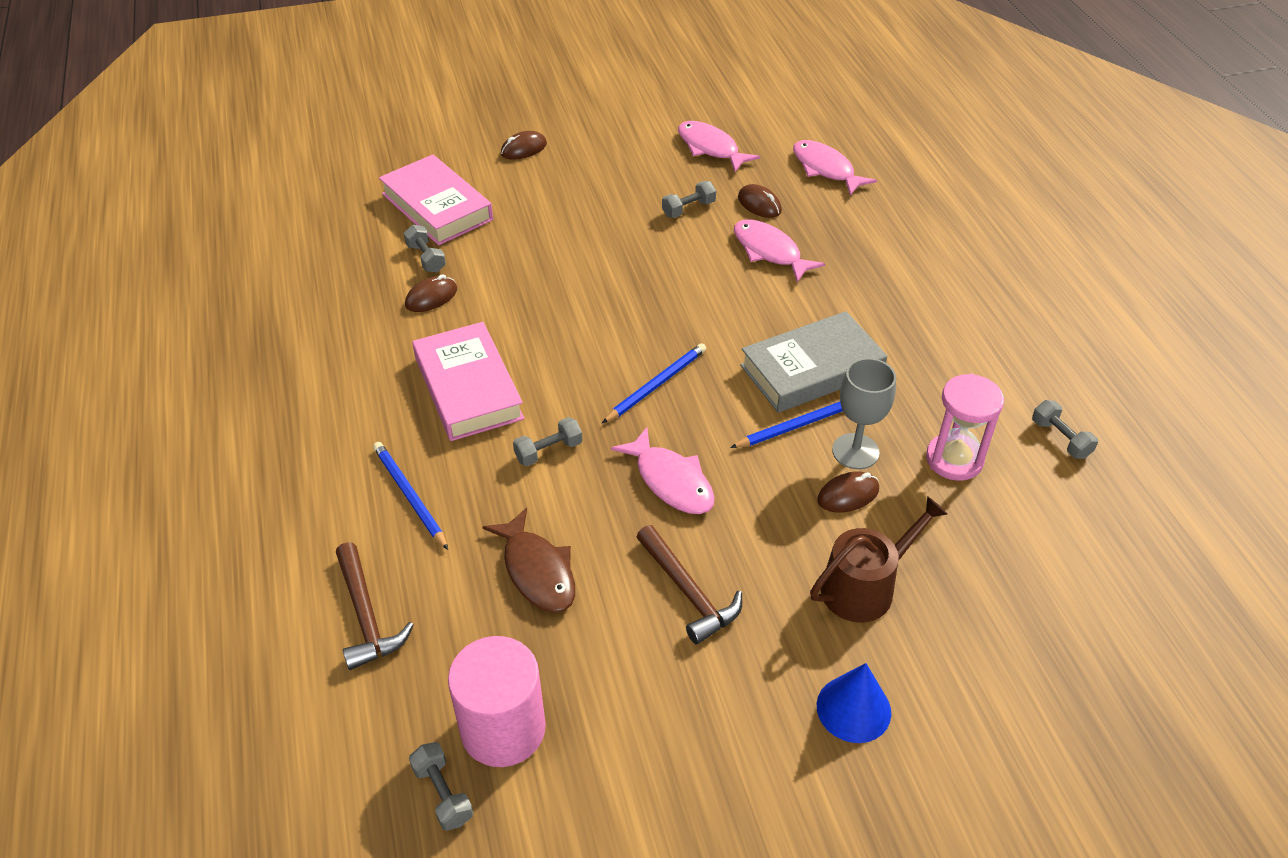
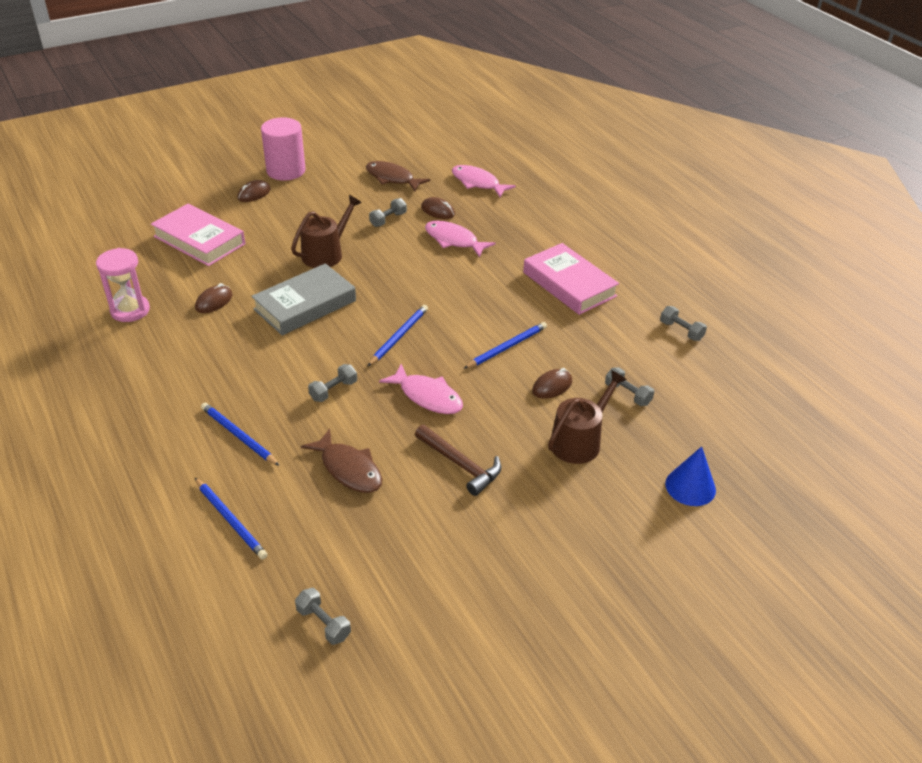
camera: 15 degrees left, 5 degrees down
(366, 616) = (230, 520): brown hammer -> blue pencil
(426, 258) = (202, 276): grey dumbbell -> grey dumbbell (627, 394)
(468, 388) = (261, 358): pink book -> pink book (569, 284)
(503, 729) = (355, 574): pink cylinder -> pink cylinder (286, 171)
(593, 248) = (326, 254): none -> brown watering can
(710, 148) = (392, 178): pink fish -> brown fish
(811, 369) = (504, 311): grey book -> grey book (305, 305)
(853, 709) = (593, 516): blue cone -> blue cone (690, 486)
(855, 451) = (549, 358): grey goblet -> none
(954, 459) = (616, 354): pink hourglass -> pink hourglass (130, 310)

